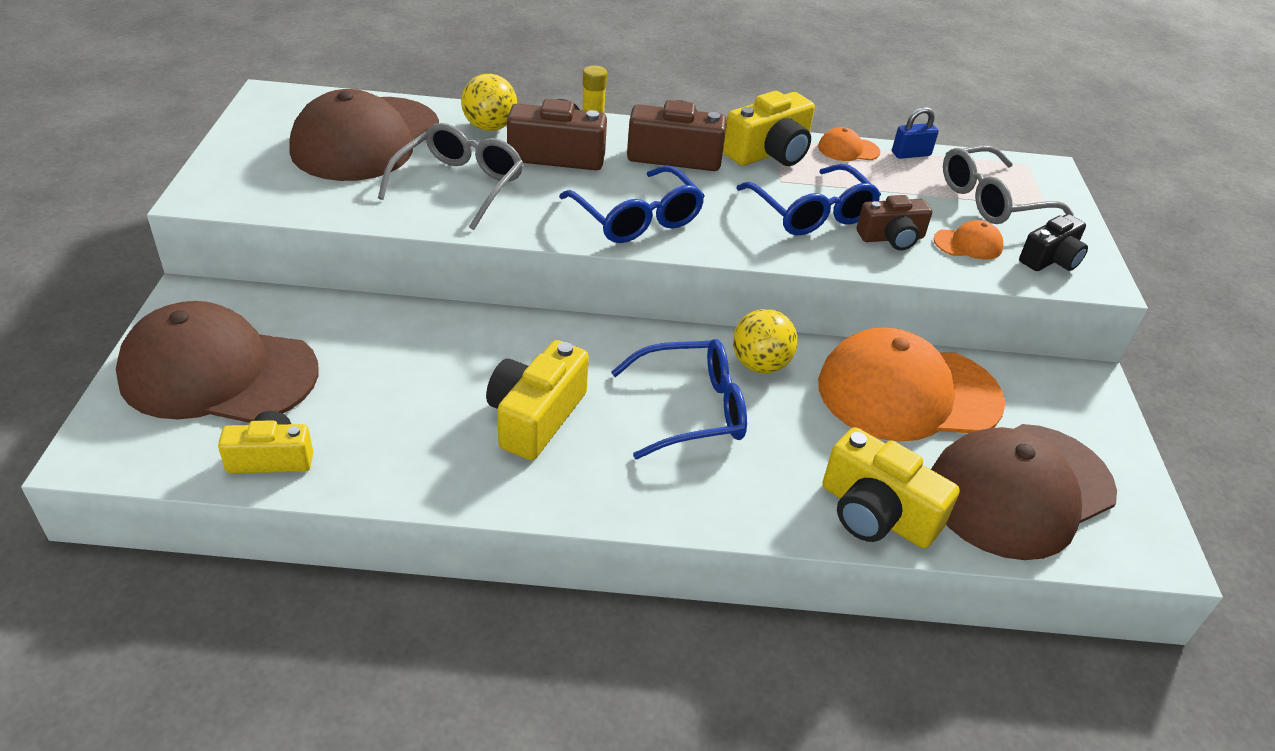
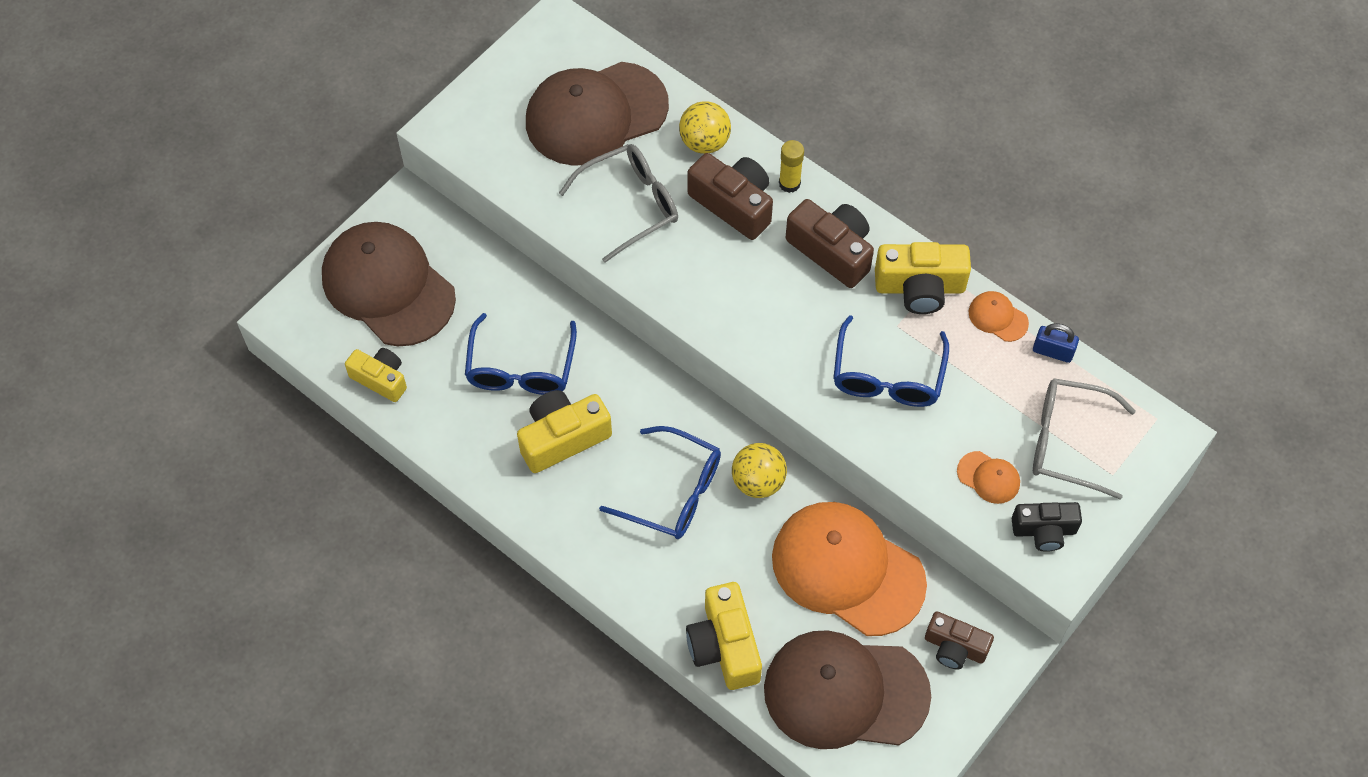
camera: 40 degrees right, 20 degrees up
(637, 219) = (738, 311): blue glasses -> blue glasses (521, 368)
(891, 238) = (928, 437): brown camera -> brown camera (955, 647)

